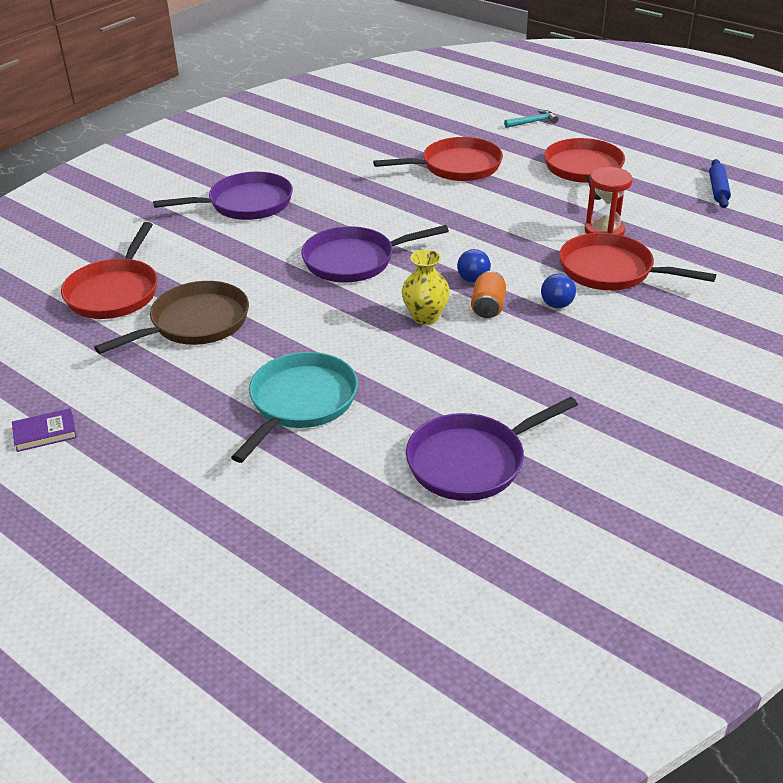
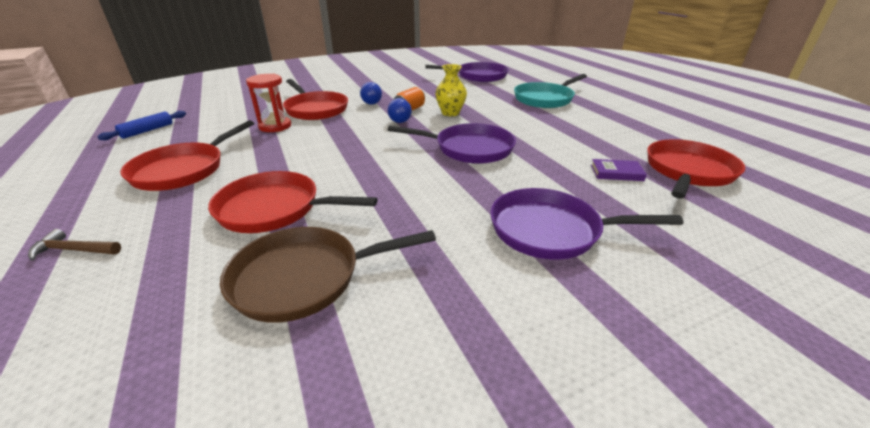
camera: 155 degrees left, 5 degrees down
(45, 433) = (694, 112): purple book -> purple book (616, 173)
(195, 323) = (608, 138): brown pan -> brown pan (304, 277)
(533, 122) = (74, 250): turquoise hammer -> brown hammer

